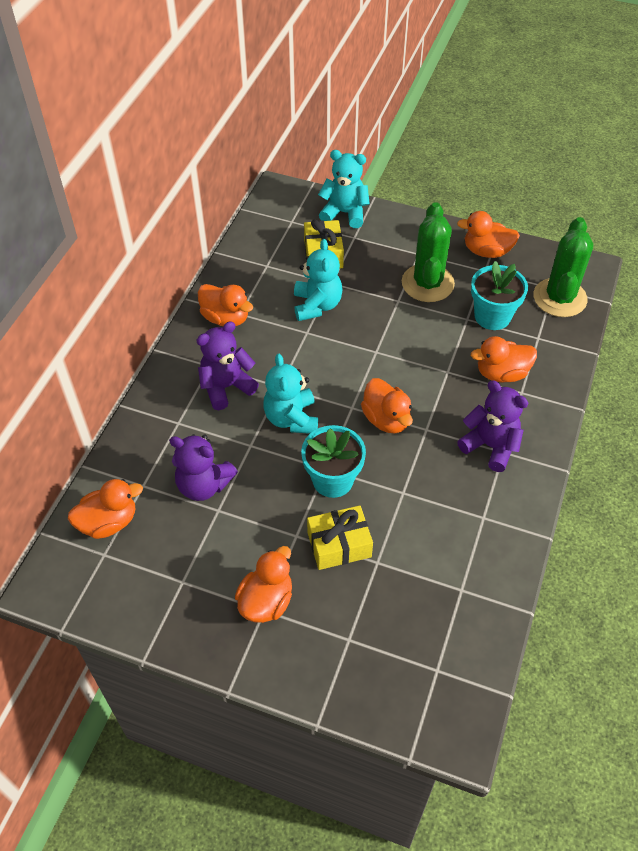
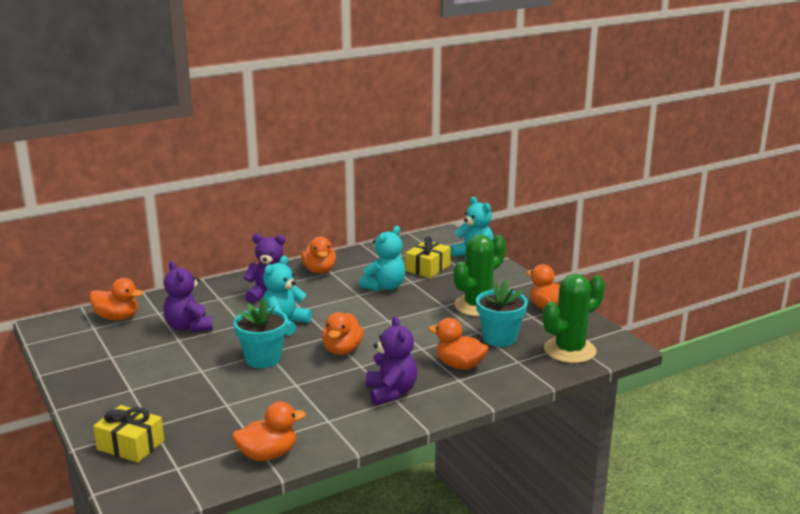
camera: 40 degrees right, 30 degrees down
(266, 601) = (138, 387): orange duck -> orange duck (268, 455)
(339, 544) = (218, 386): yellow gift -> yellow gift (131, 445)

